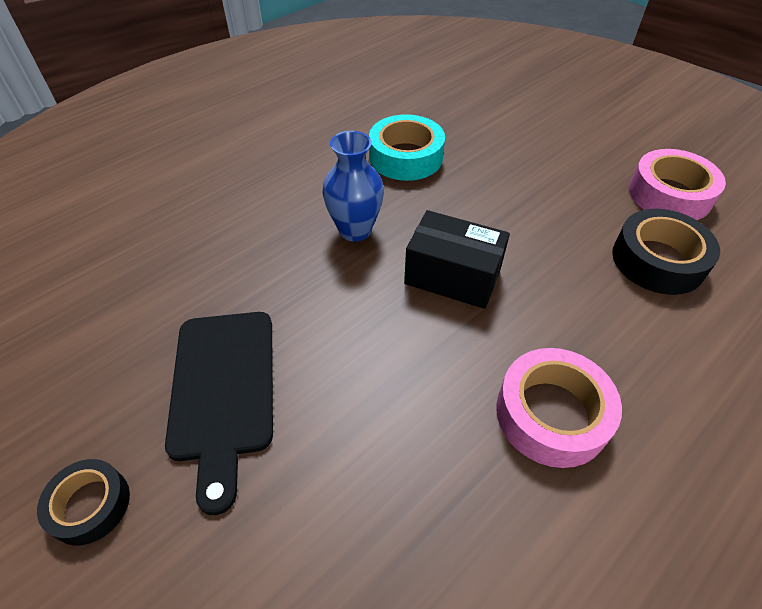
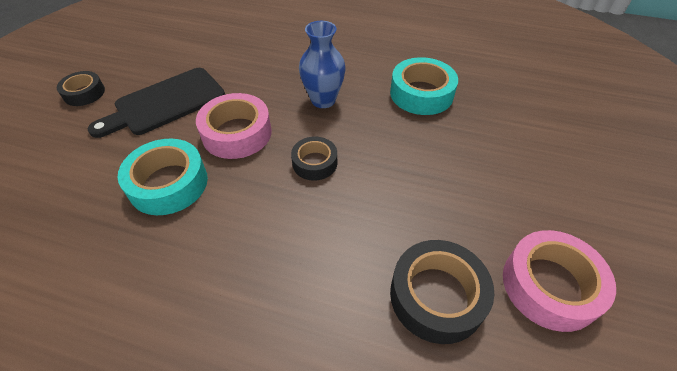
camera: 60 degrees right, 0 degrees up
(398, 430) = (168, 183): none -> turquoise tape
(452, 276) = (314, 163): black box -> black tape
(551, 414) = (215, 261): pink tape -> pink tape (237, 133)

